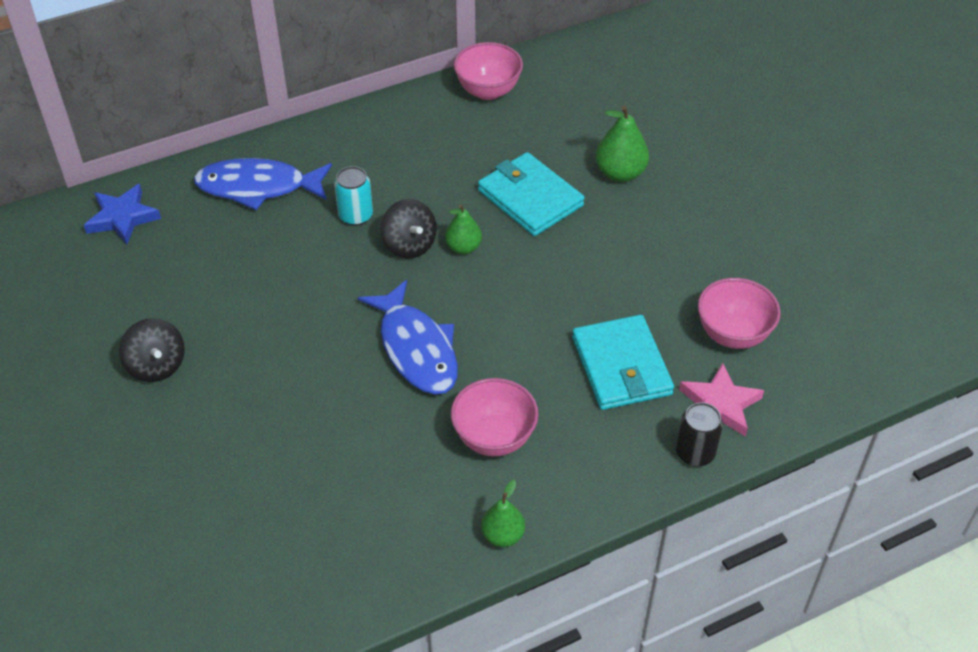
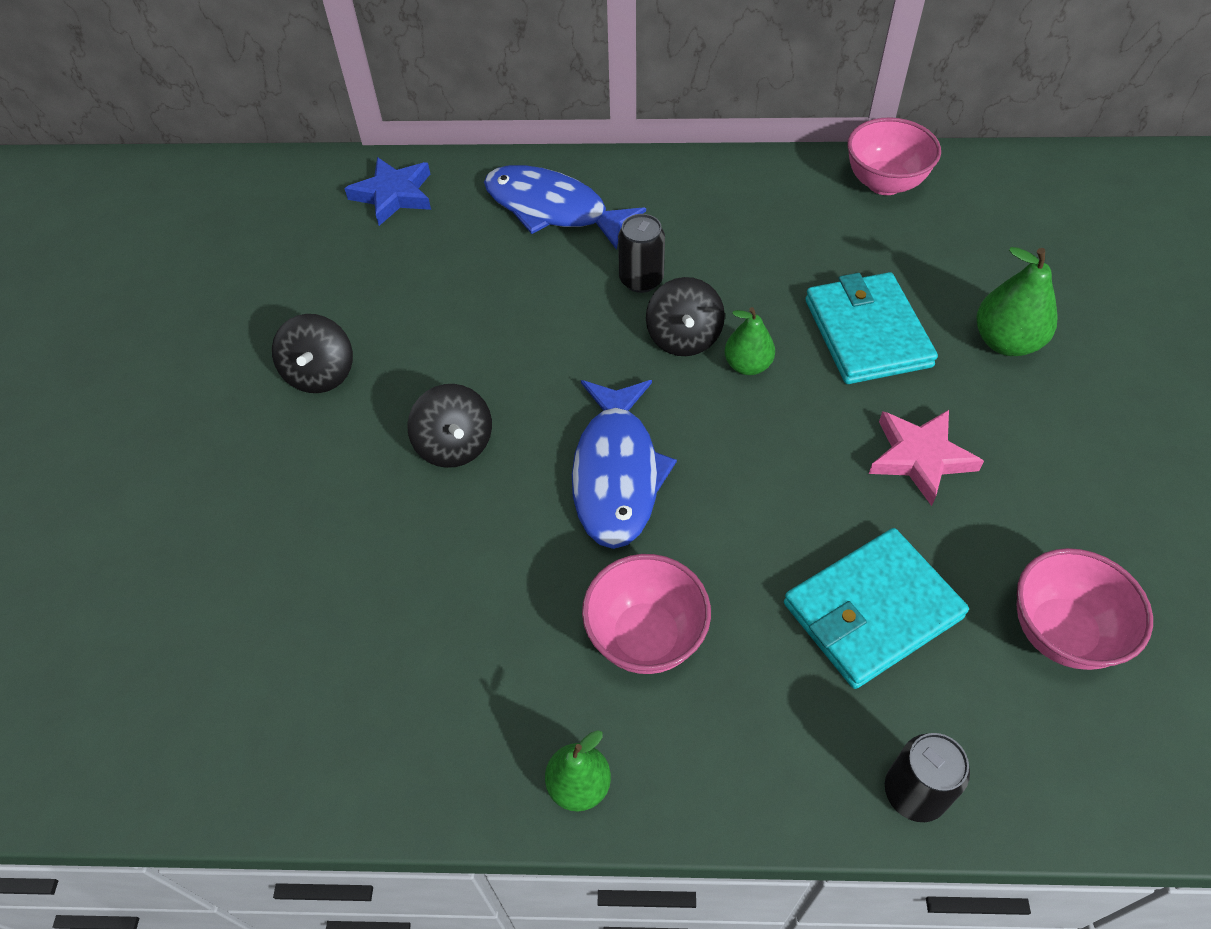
camera: 30 degrees right, 5 degrees up
(292, 374) = (455, 445): none -> black spinning top
(355, 215) = (641, 280): turquoise can -> black can
(621, 366) = (872, 611): turquoise wallet -> turquoise wallet turned 45 degrees clockwise
(720, 405) = (989, 733): pink star -> pink star (920, 458)

